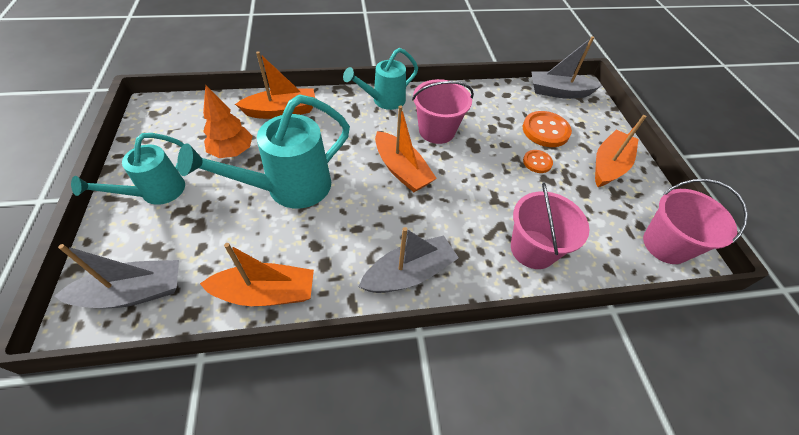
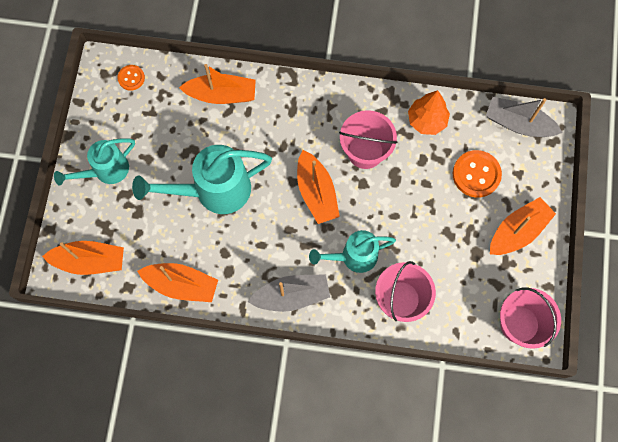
camera: 20 degrees right, 20 degrees up
(134, 293) = (90, 261): grey boat -> orange boat
(232, 152) = (171, 138): orange tree -> orange tree (426, 120)
(384, 100) = (325, 99): turquoise watering can -> turquoise watering can (354, 257)
(537, 162) = (448, 212): orange button -> orange button (131, 78)

